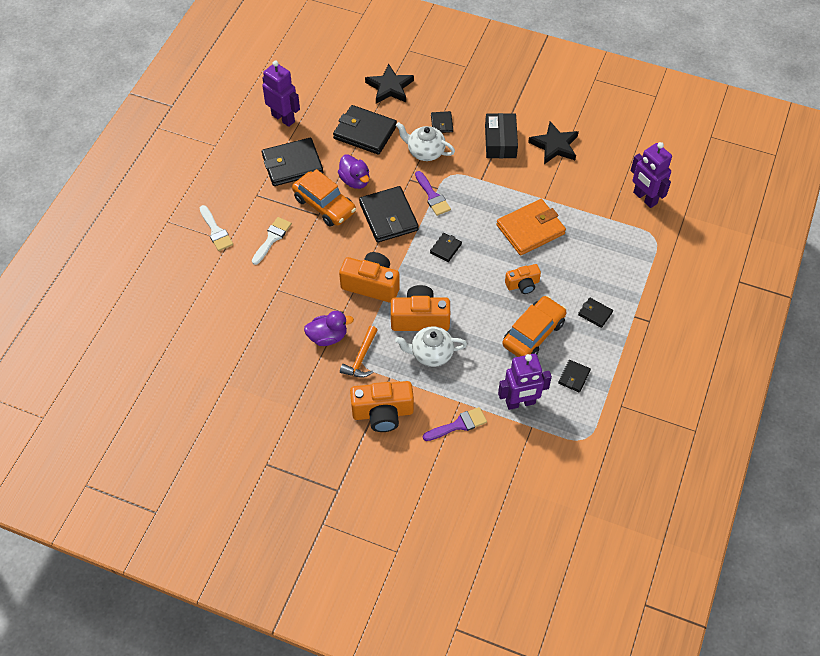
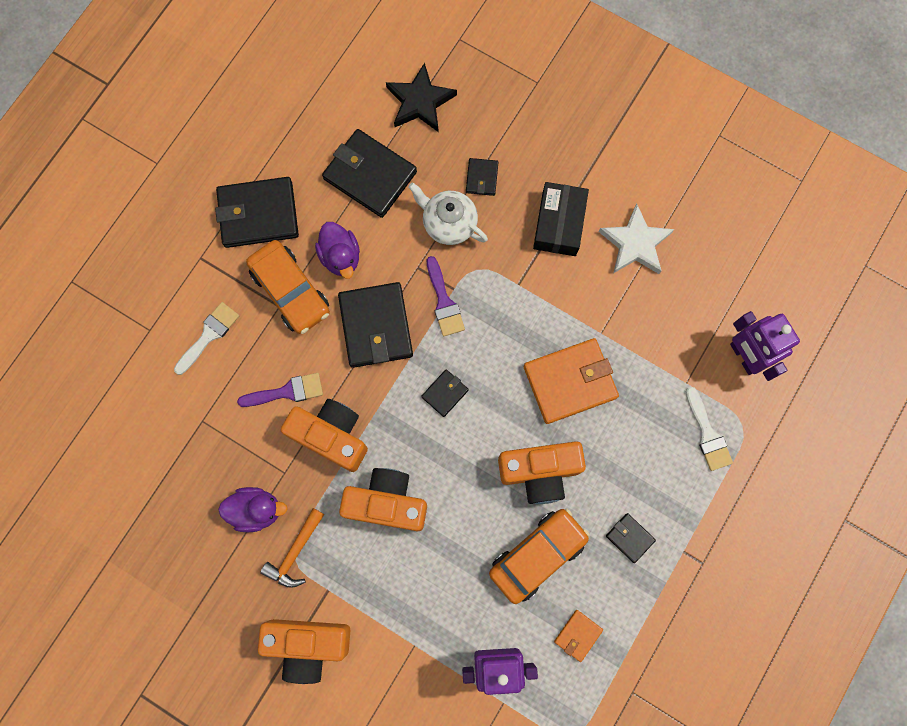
camera: 10 degrees right, 20 degrees up
(216, 231) = (134, 309): white brush -> white brush (707, 434)
(283, 118) = (259, 131): purple robot -> none
(431, 354) = (390, 562): white teapot -> none
(458, 425) = (405, 682): purple brush -> purple brush (287, 391)
(523, 284) = (539, 472): orange camera -> orange camera, size x1.70
(554, 145) = (635, 243): black star -> white star
(574, 377) = (578, 635): black wallet -> orange wallet

